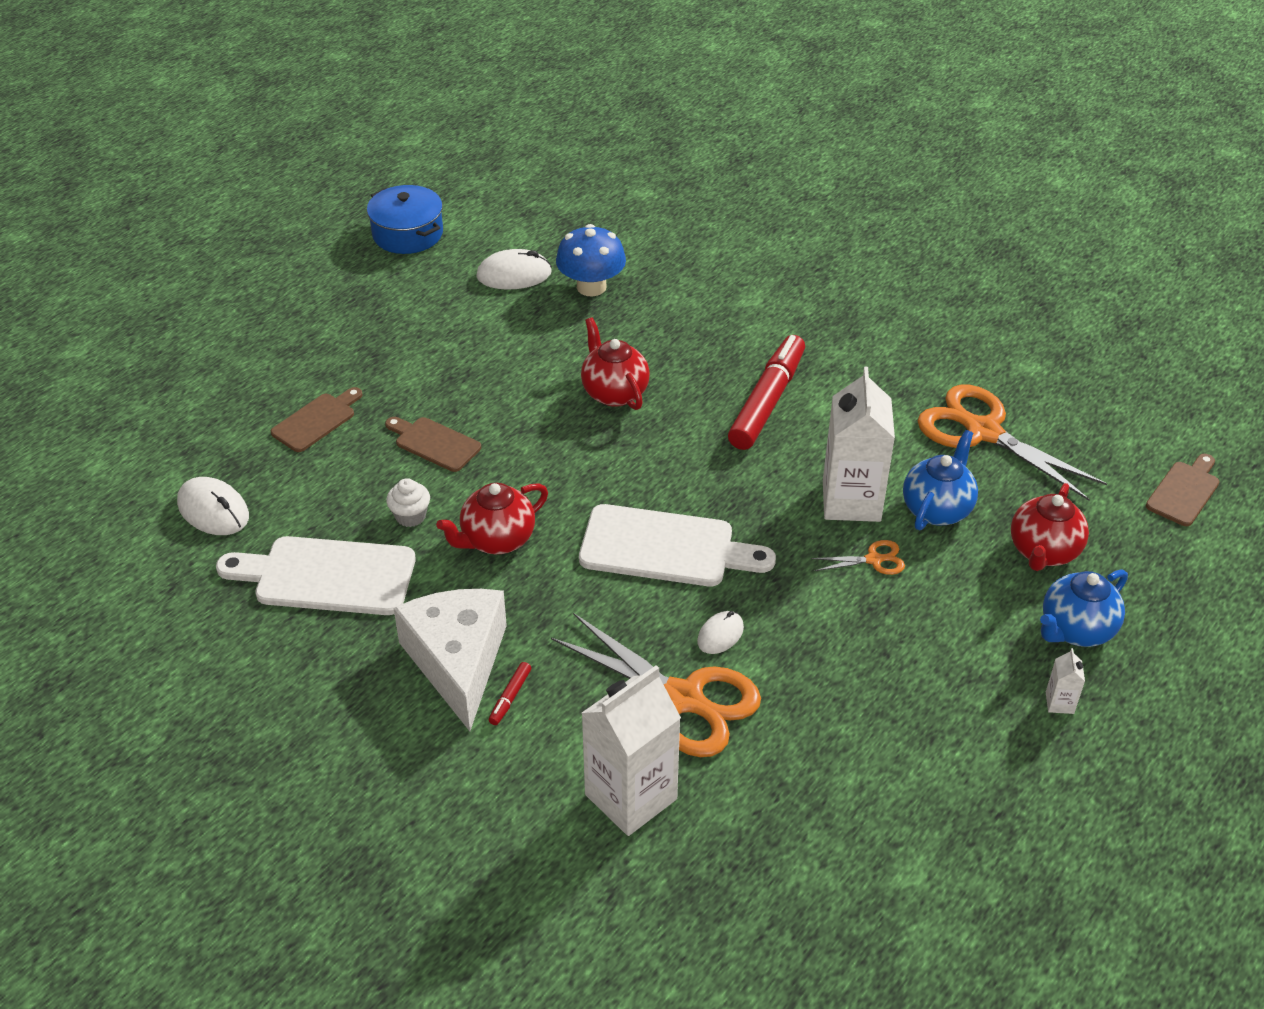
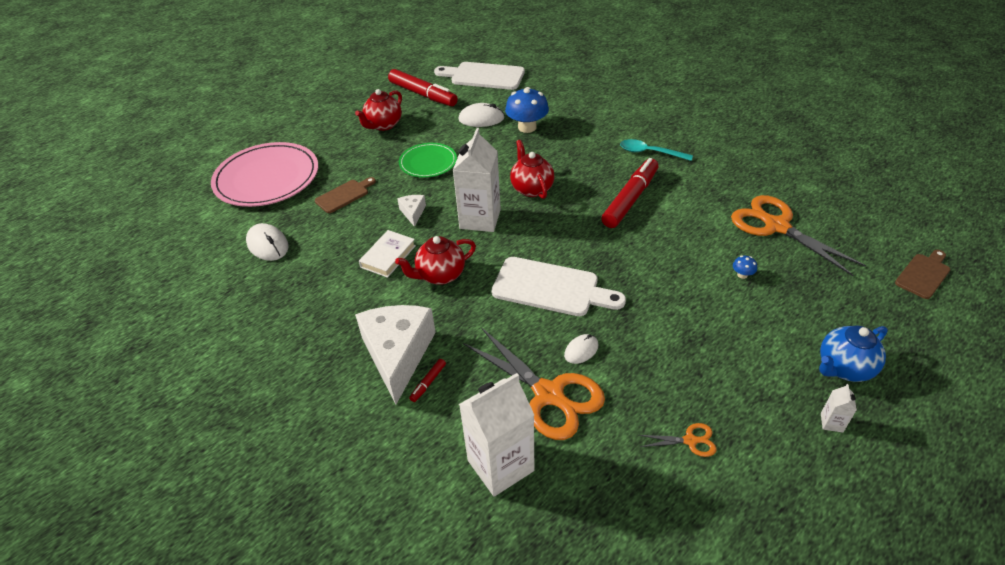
camera: 10 degrees right, 0 degrees up
(179, 398) = (267, 178): none -> pink plate
(327, 576) = (326, 291): white cutting board -> white cutting board (484, 76)
(407, 234) = (423, 94): blue pot -> red marker
(410, 516) = (388, 256): white cupcake -> white book
(434, 443) = (413, 213): brown cutting board -> white cheese
(441, 356) = (428, 162): none -> green plate
(790, 322) = (650, 152): none -> turquoise spoon
(851, 501) = (682, 265): white carton -> white carton (480, 219)
(874, 559) = (695, 306): orange scissors -> orange scissors (690, 440)
(937, 509) = (742, 275): blue teapot -> blue mushroom
(1043, 552) = (819, 310): red teapot -> red teapot (383, 125)

